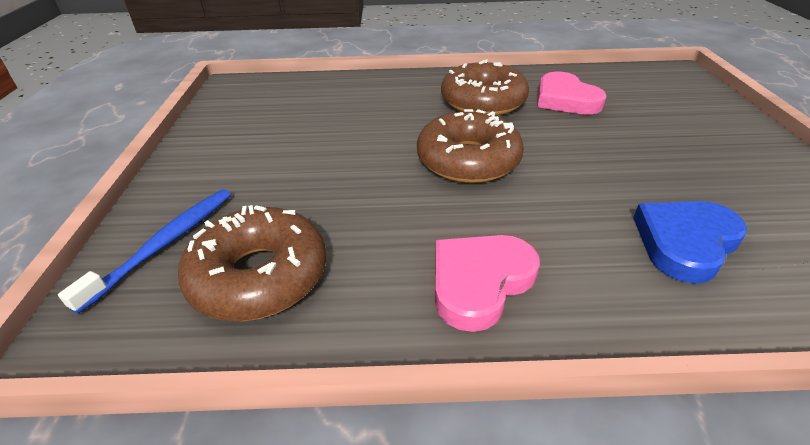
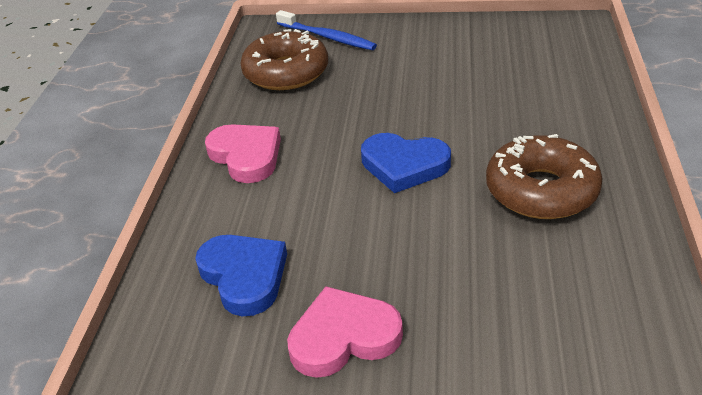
camera: 100 degrees right, 0 degrees up
(468, 160) = (404, 165): brown donut -> blue heart
(565, 99) = (551, 268): pink heart -> pink heart (343, 337)

